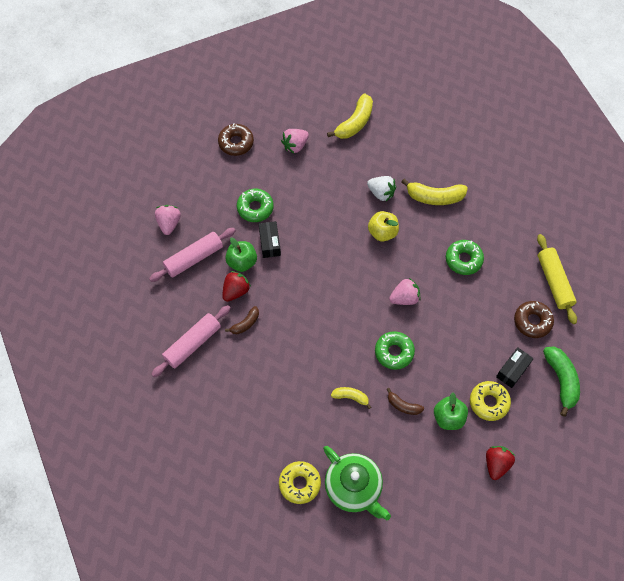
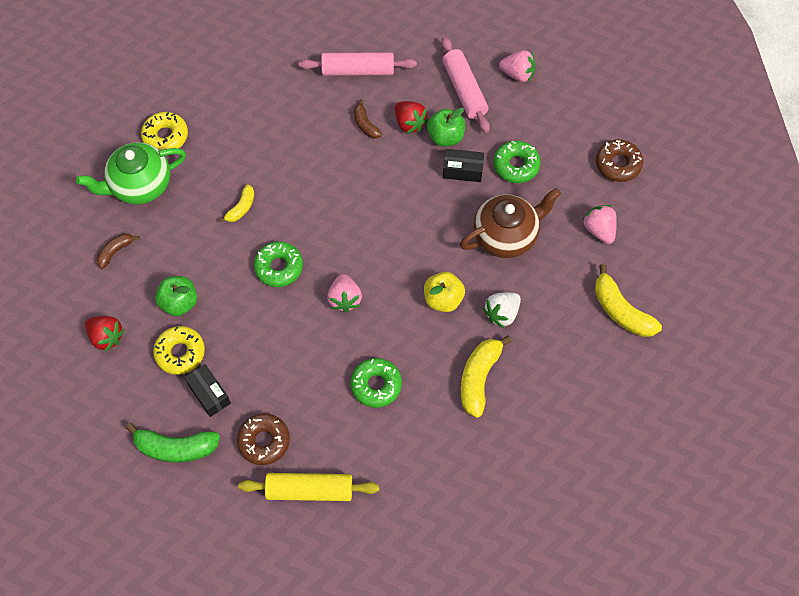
camera: 105 degrees right, 0 degrees up
(192, 344) = (358, 70): pink rolling pin -> pink rolling pin turned 60 degrees counterclockwise
(317, 202) = (506, 235): none -> brown teapot
(403, 405) = (211, 259): brown banana -> brown banana (115, 251)

